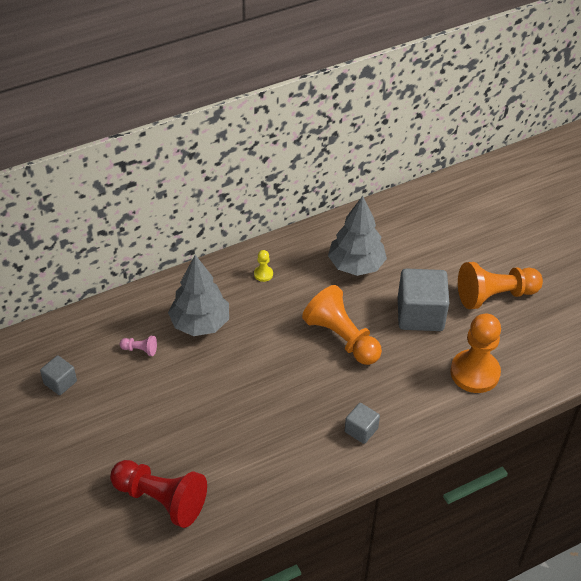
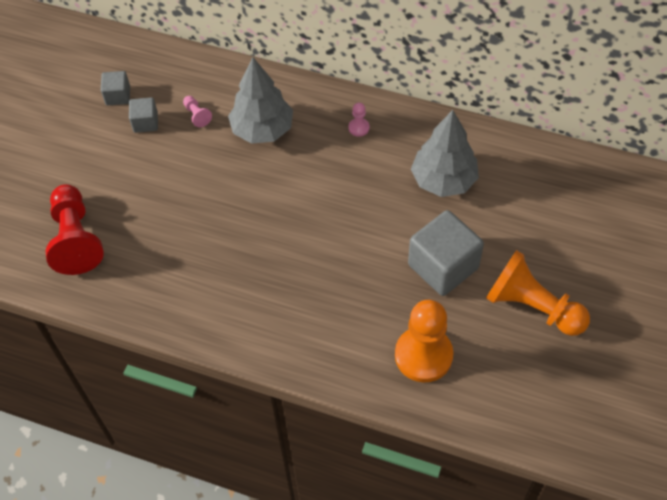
camera: 50 degrees right, 10 degrees up
(263, 274) = (359, 128): yellow pawn -> pink pawn
(342, 338) = (353, 231): orange pawn -> none
(361, 430) = (271, 317): grey cube -> grey cube (145, 122)

